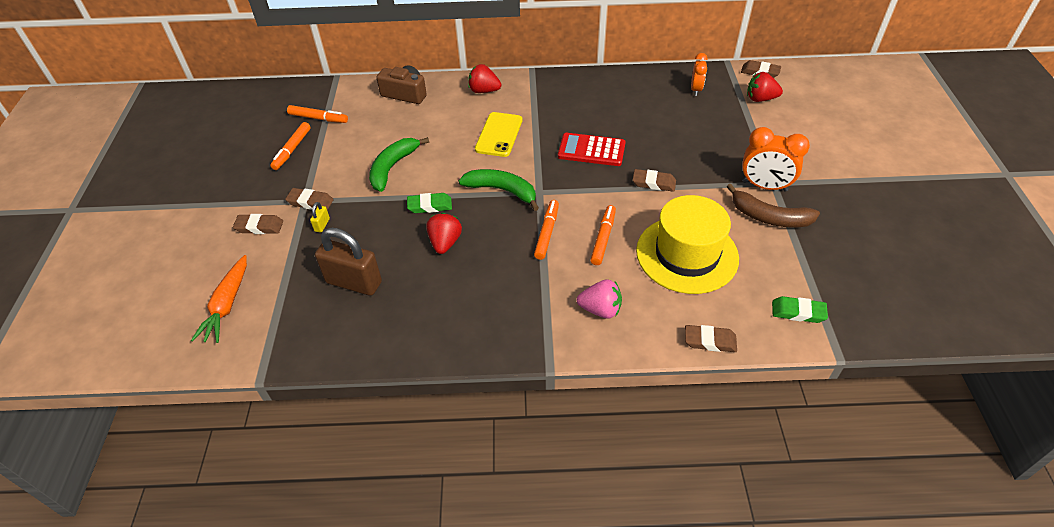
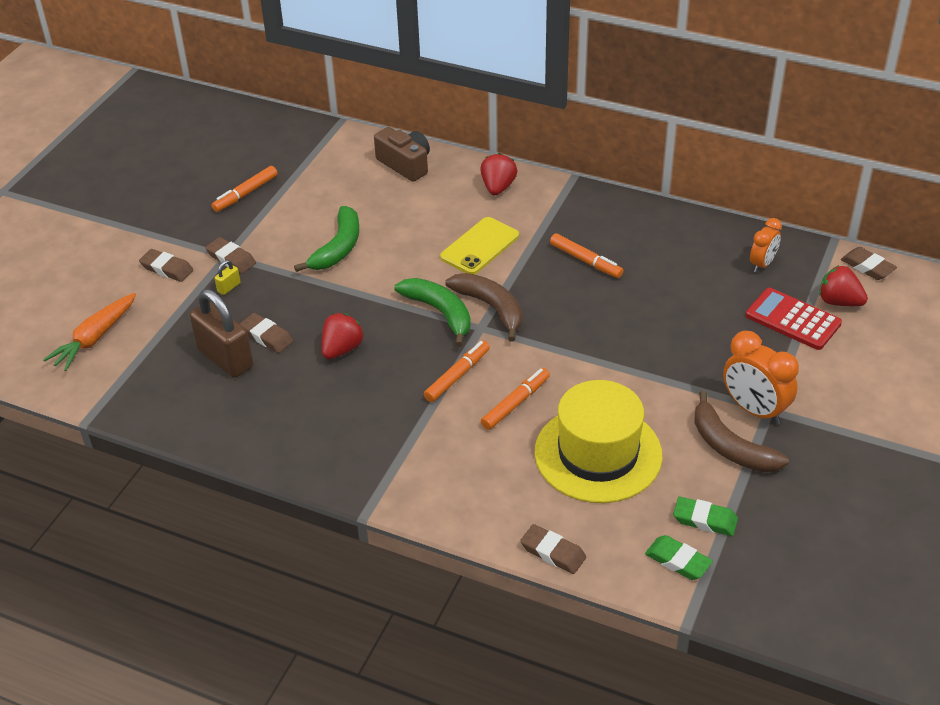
camera: 25 degrees right, 5 degrees down
(318, 118) = (293, 165): orange marker -> orange marker (585, 261)
(392, 168) = (338, 248): green banana -> green banana turned 150 degrees clockwise
(430, 206) = (351, 303): green eraser -> green eraser (705, 520)
(484, 91) = (498, 187): red strawberry -> red strawberry turned 60 degrees clockwise
(537, 175) = (491, 307): none -> brown banana
(591, 150) = (575, 299): red calculator -> red calculator (793, 319)
(600, 309) = (458, 477): pink strawberry -> none
(653, 183) = (620, 361): brown eraser -> brown eraser (267, 336)

